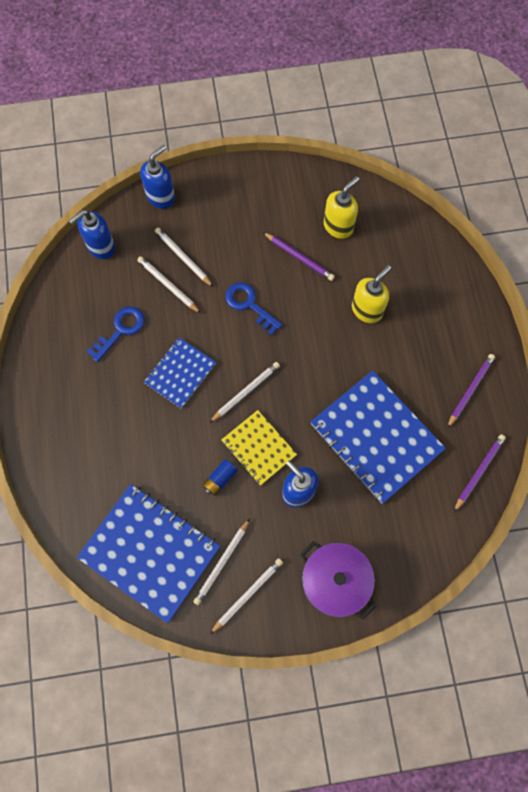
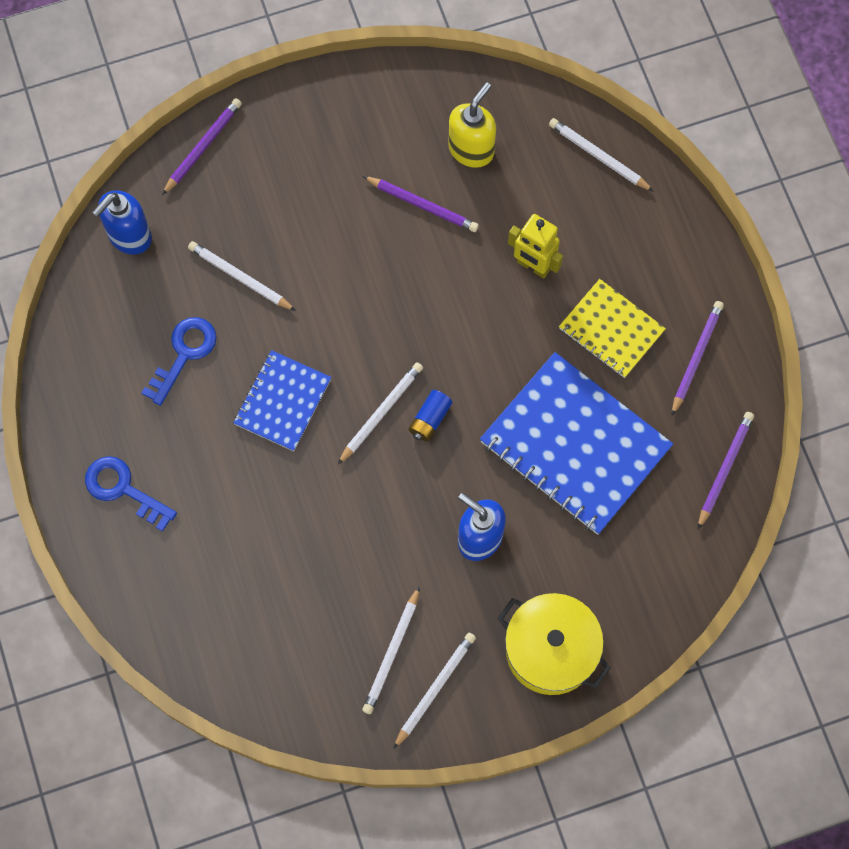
camera: 10 degrees left, 0 degrees up
(150, 552) = (289, 656): blue notebook -> none
(161, 197) = (203, 147): blue soap dispenser -> purple pencil
(183, 258) = (254, 233): white pencil -> white pencil (598, 156)
(220, 479) = (367, 540): blue battery -> blue battery (430, 419)
(249, 305) = (363, 287): blue key -> blue key (123, 489)
(258, 448) = (414, 488): yellow notebook -> yellow notebook (611, 330)
(335, 581) = (550, 650): purple pot -> yellow pot
(367, 310) = (533, 266): yellow soap dispenser -> yellow robot

